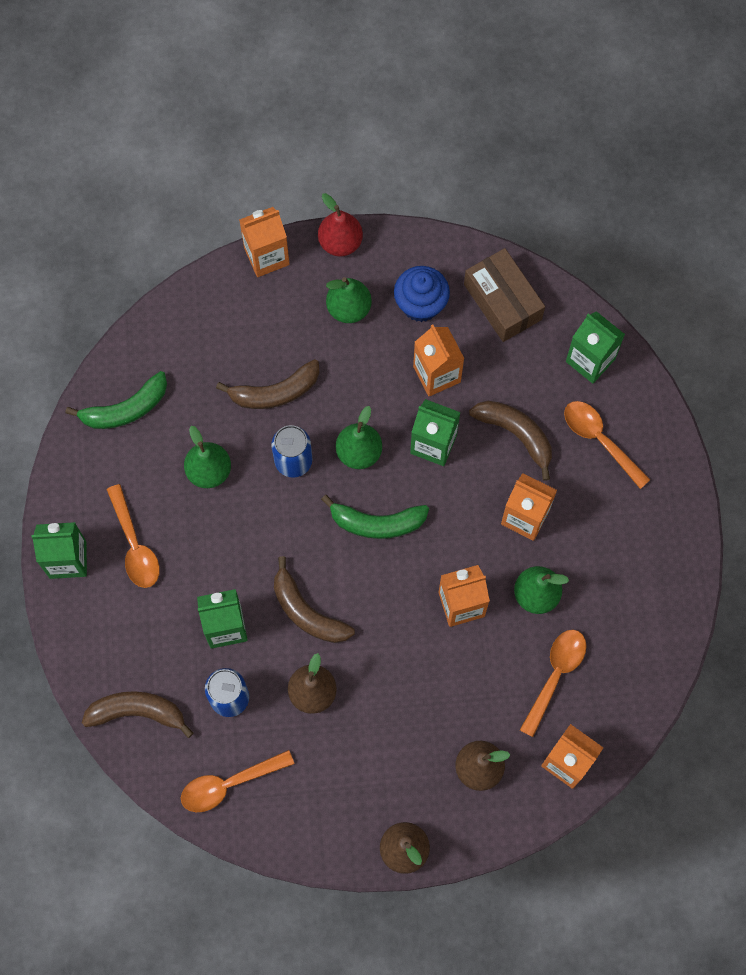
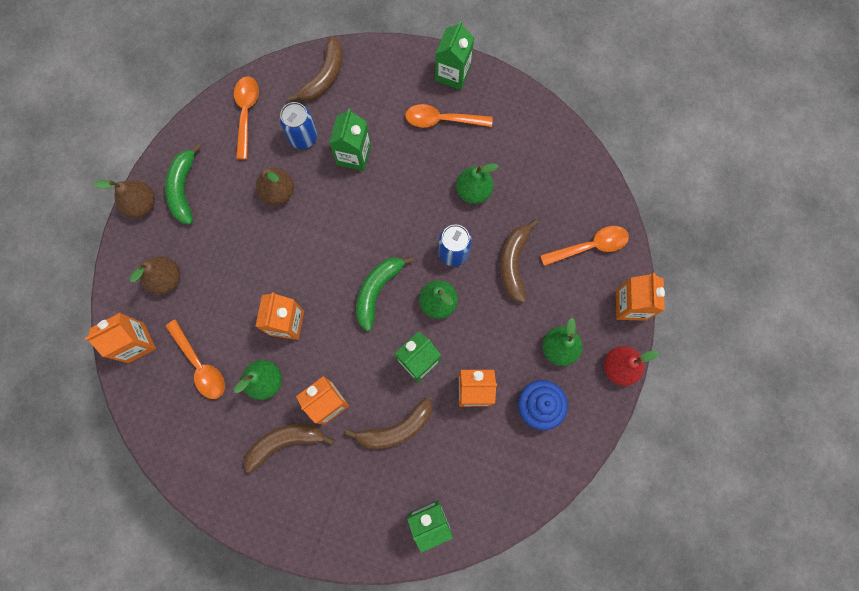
camera: 115 degrees right, 5 degrees up
(125, 409) = (548, 153): green banana -> green banana (183, 188)
(307, 611) = (337, 213): brown banana -> brown banana (285, 442)
(502, 302) = (512, 474): brown box -> none
(600, 440) = (360, 493): orange spoon -> orange spoon (590, 246)

